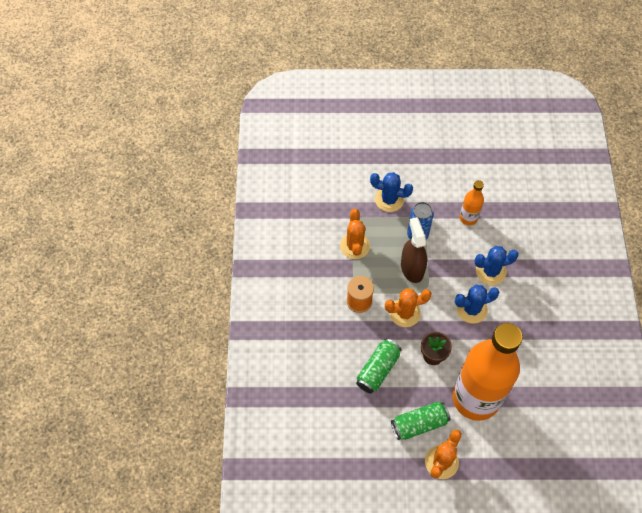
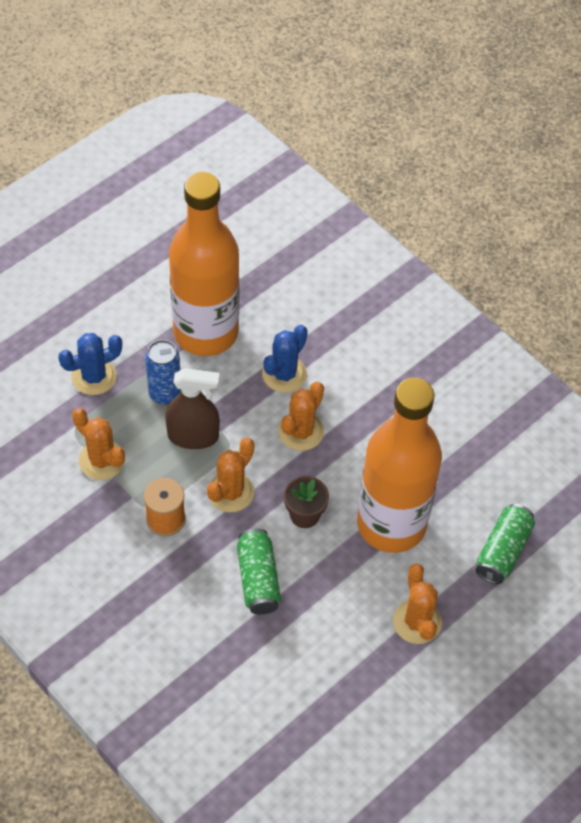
camera: 45 degrees left, 5 degrees down
(412, 268) = (193, 436): brown spray bottle -> brown spray bottle turned 150 degrees clockwise
(419, 424) = (357, 601): green can -> green can (502, 551)
(468, 218) = (206, 332): orange bottle -> orange bottle, size x2.36
(471, 309) = (301, 431): blue cactus -> orange cactus

